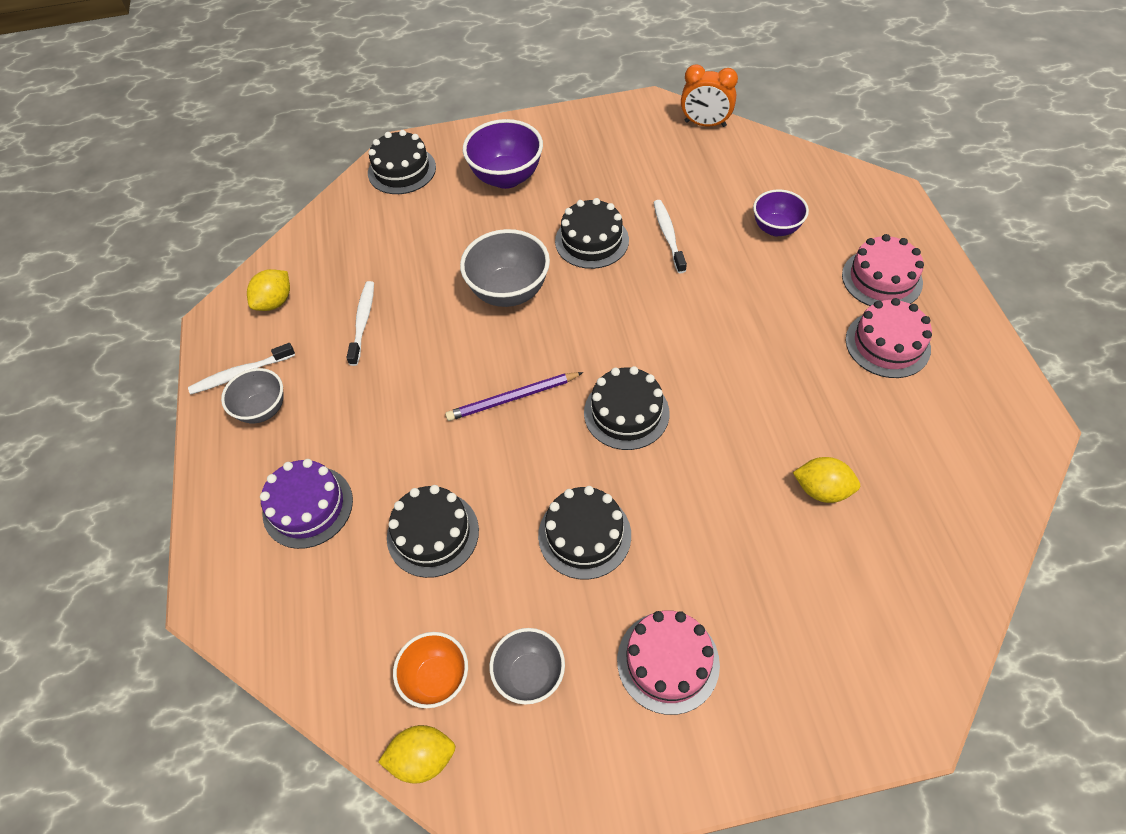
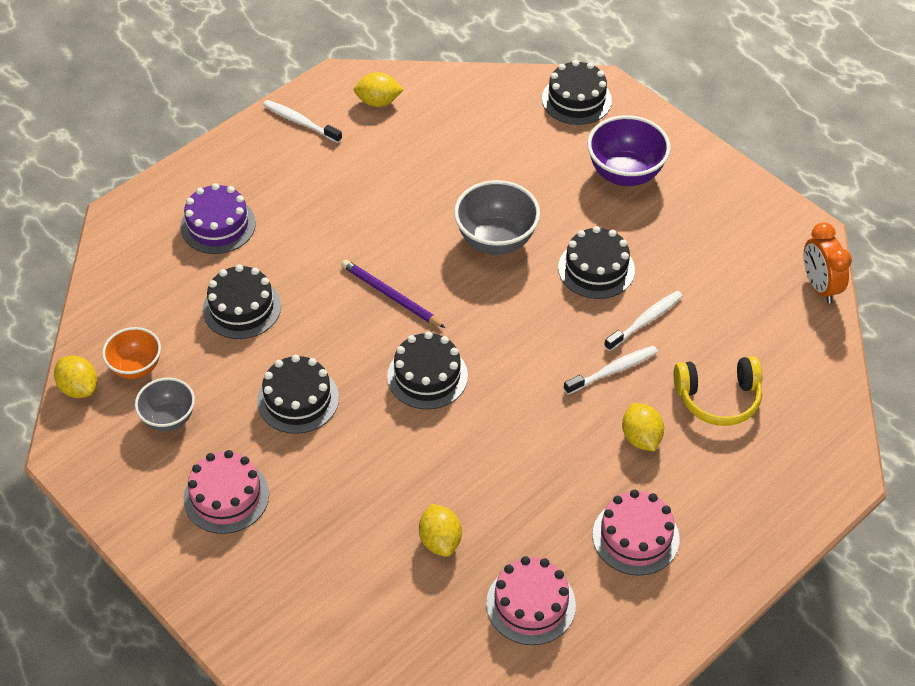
camera: 55 degrees right, 5 degrees down
(263, 409) = (279, 153): grey bowl -> none
(363, 322) = (398, 165): white toothbrush -> white toothbrush (613, 370)
(776, 228) = (718, 398): purple bowl -> yellow headphones
(787, 294) = (641, 438): none -> yellow lemon
(882, 279) = (716, 506): pink cake -> pink cake (531, 604)

